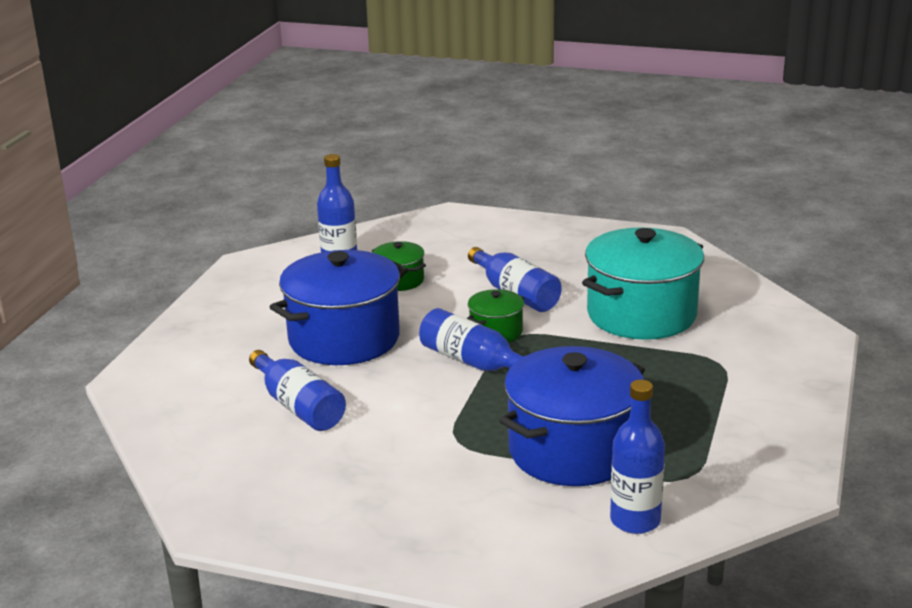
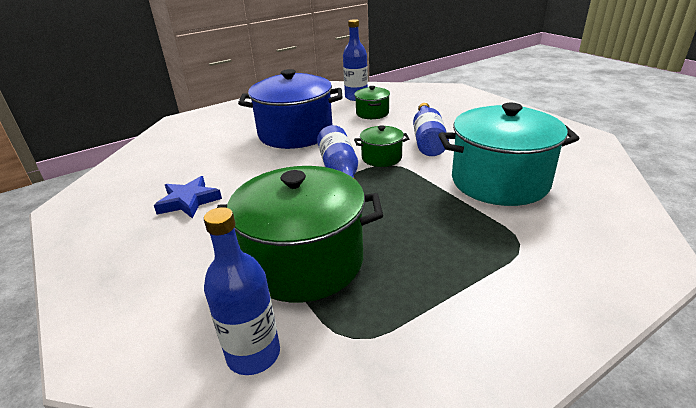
camera: 40 degrees right, 5 degrees up
(299, 406) = (214, 160): blue bottle -> none
(360, 457) = (189, 201): none -> blue star
(572, 451) = (304, 261): blue pot -> green pot

